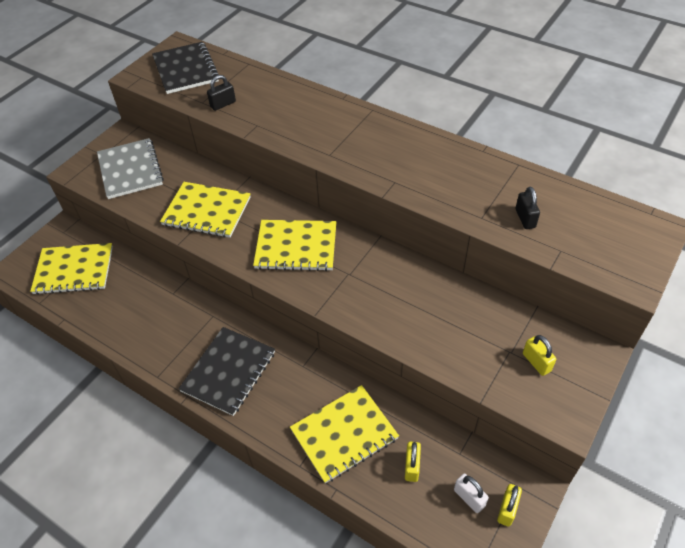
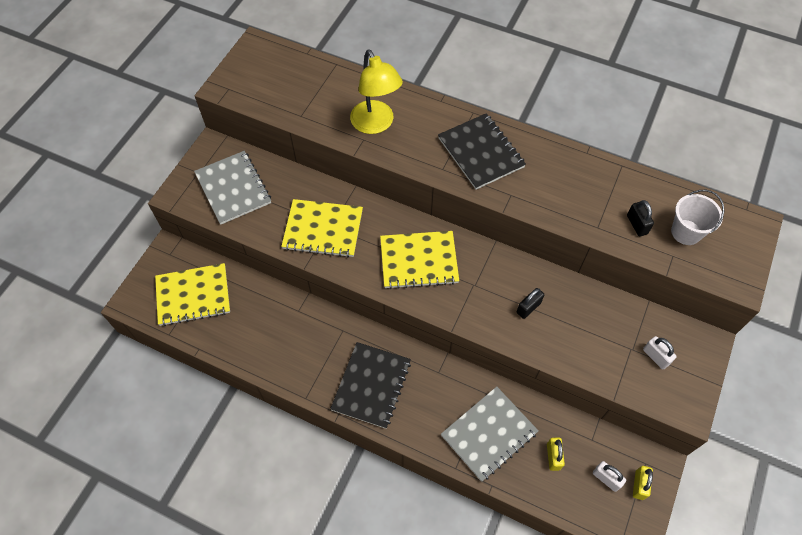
camera: 10 degrees left, 10 degrees up
(185, 69) = (273, 76): black notebook -> black notebook (481, 152)
(223, 104) = (323, 117): black padlock -> black padlock (528, 308)
(273, 113) = (376, 124): none -> yellow lamp
(344, 434) = (489, 434): yellow notebook -> grey notebook
(536, 362) = (655, 357): yellow padlock -> white padlock
(579, 229) = (686, 232): none -> white bucket

